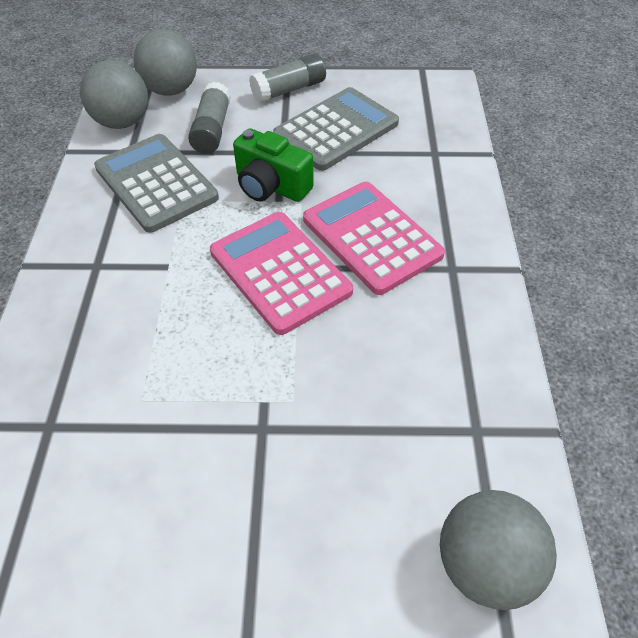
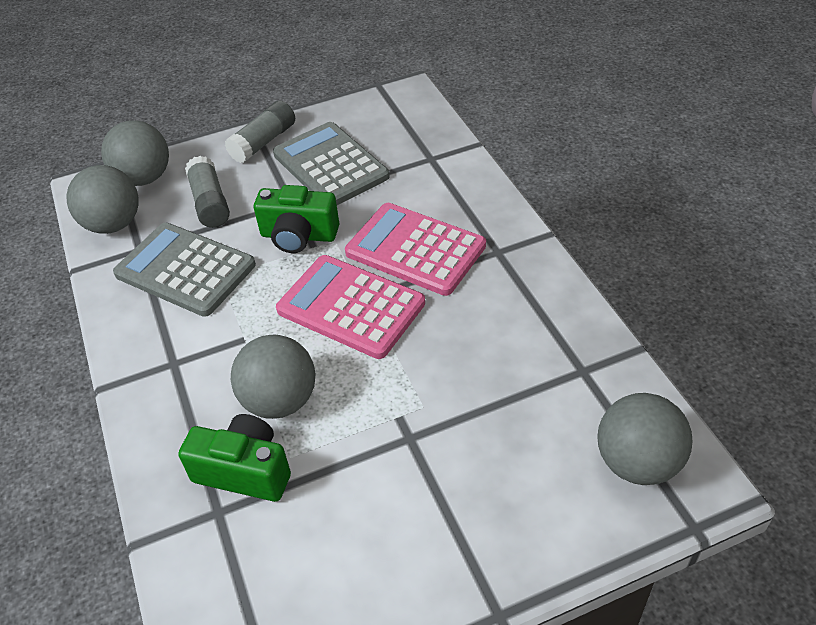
camera: 20 degrees left, 5 degrees down
(94, 396) = (244, 471): none -> green camera
(164, 339) = (280, 400): none -> grey ball
(336, 130) = (330, 165): grey calculator -> grey calculator turned 60 degrees counterclockwise

